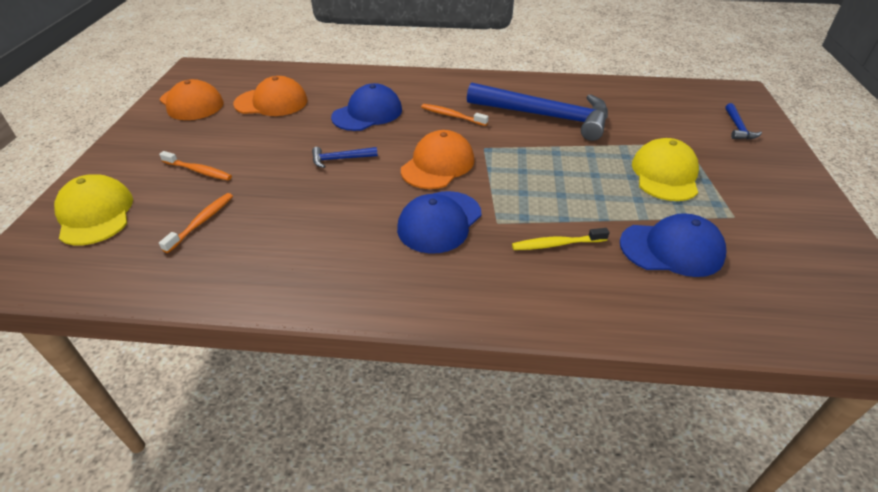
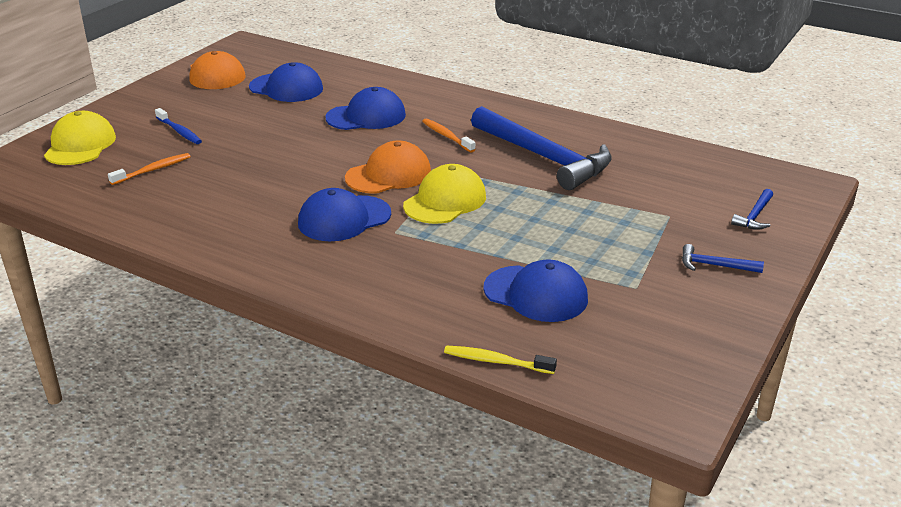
camera: 25 degrees right, 10 degrees down
(198, 171) = (179, 131): orange toothbrush -> blue toothbrush
(271, 102) = (286, 88): orange cap -> blue cap
(340, 159) = (305, 150): blue hammer -> blue hammer (714, 265)
(557, 244) = (431, 261): yellow toothbrush -> yellow toothbrush (496, 361)
(665, 174) = (609, 236): yellow cap -> yellow cap (445, 201)

